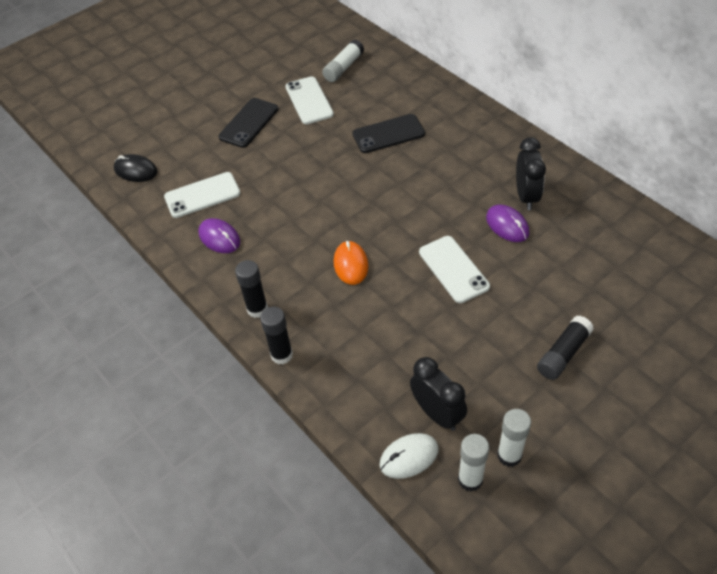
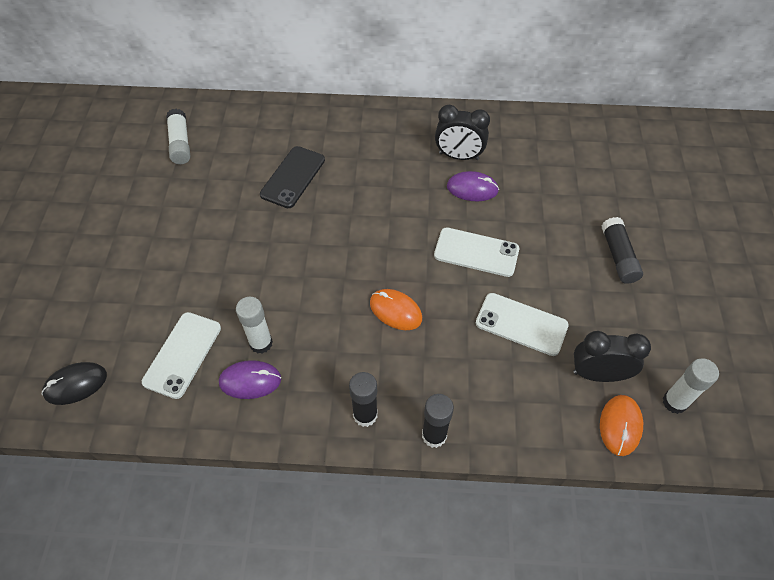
camera: 50 degrees left, 5 degrees up
(249, 123) = (146, 253): black phone -> none
(309, 101) = (183, 194): white phone -> white phone (521, 324)
(409, 457) = (620, 426): white mouse -> orange mouse
(509, 455) = (674, 360): white glue stick -> white glue stick (261, 343)
(526, 196) = (458, 156): black clock -> black clock turned 150 degrees clockwise

